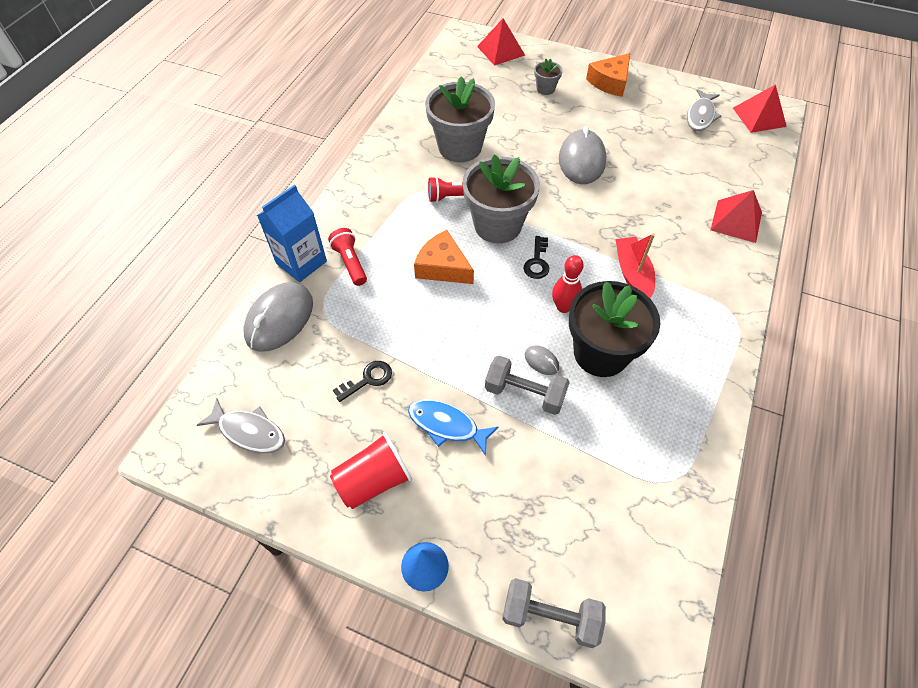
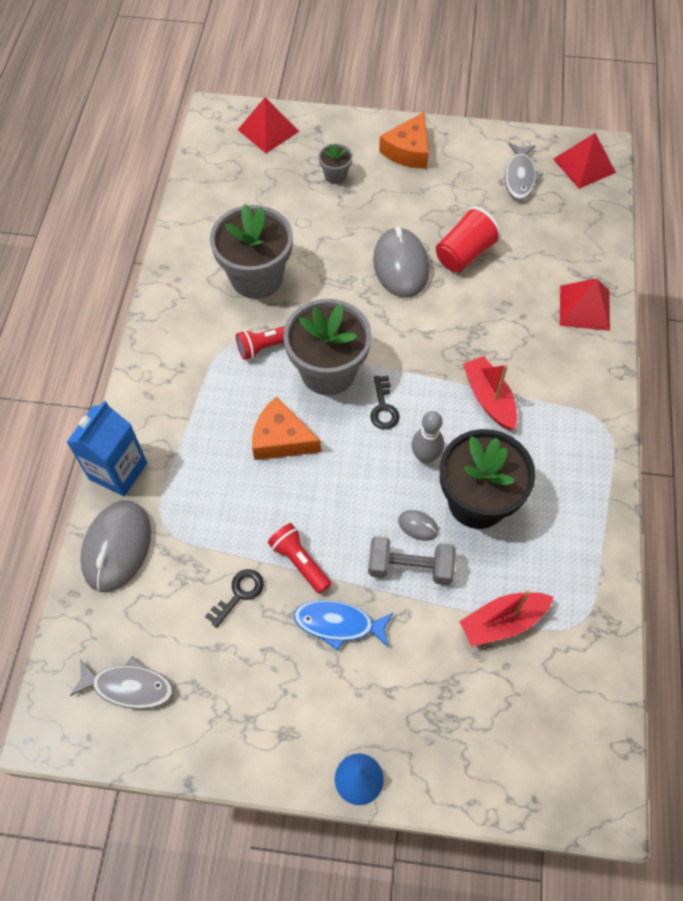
camera: 15 degrees left, 5 degrees up
(350, 263) = (175, 458): red flashlight -> red flashlight (300, 562)
(374, 480) = (280, 704): red cup -> red cup (464, 254)
(550, 616) = (494, 793): grey dumbbell -> none
(563, 307) = (425, 456): red bowling pin -> grey bowling pin
(598, 461) = (502, 622): none -> red boat

